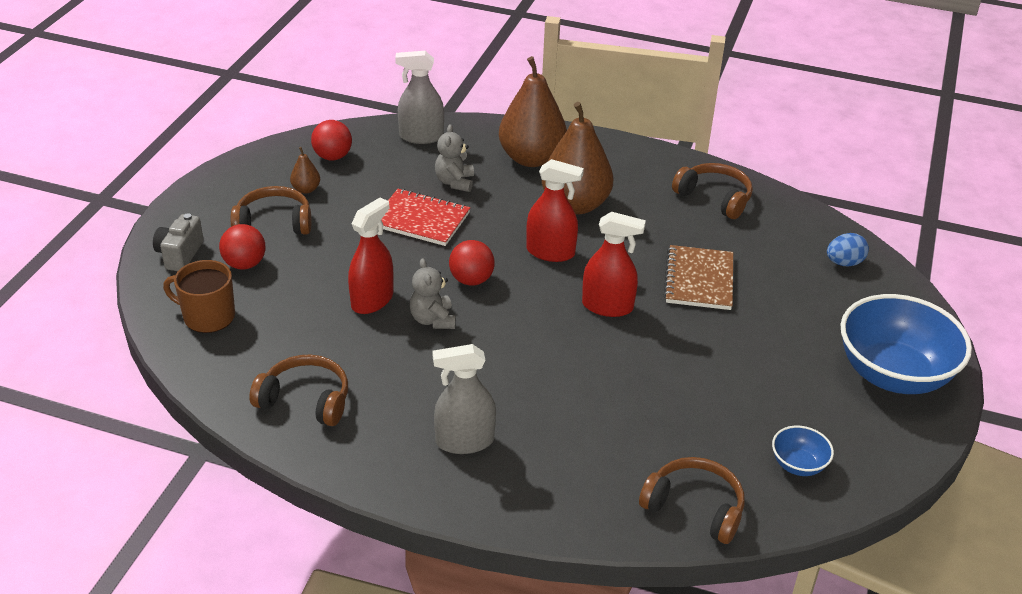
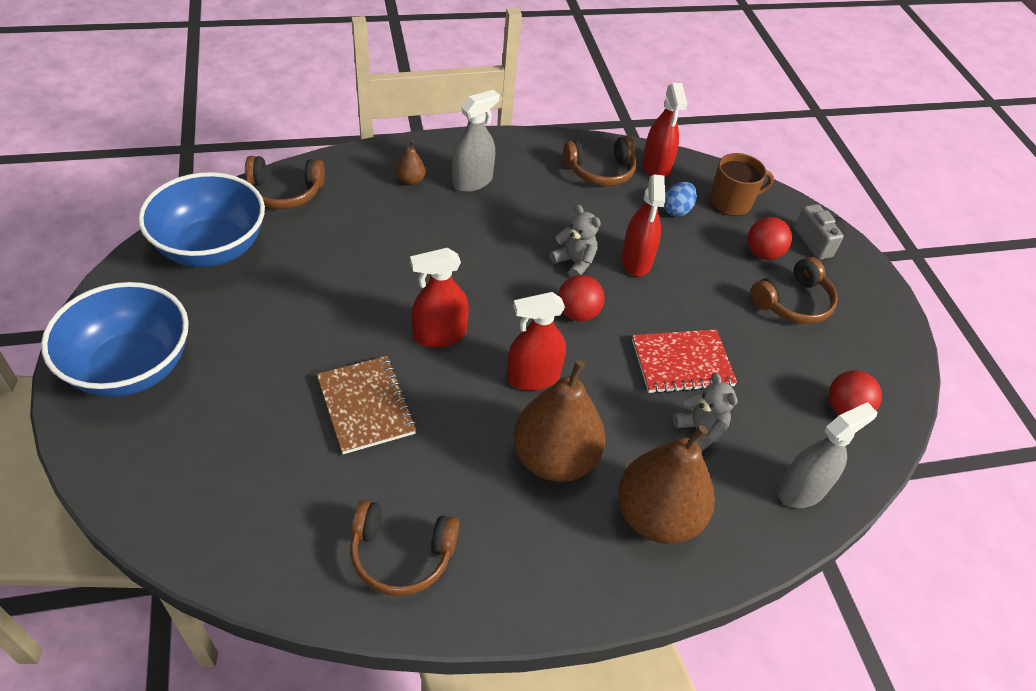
camera: 145 degrees right, 10 degrees up
(238, 381) = (656, 167): none -> red spray bottle
(306, 189) = (815, 353): brown pear -> brown pear (411, 180)
(798, 465) = (212, 248): blue bowl -> blue bowl, size x2.24
(844, 263) = (204, 508): blue egg -> blue egg (676, 210)

